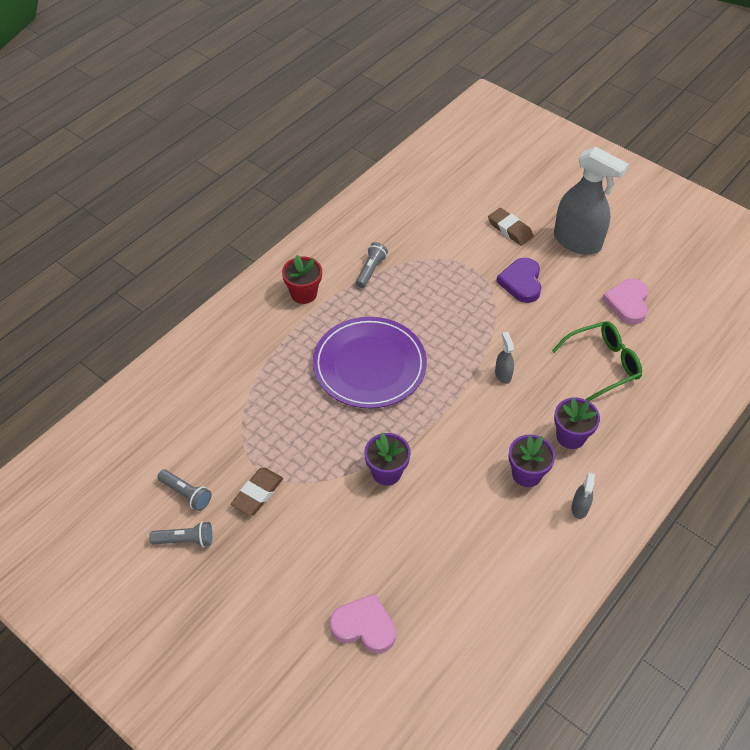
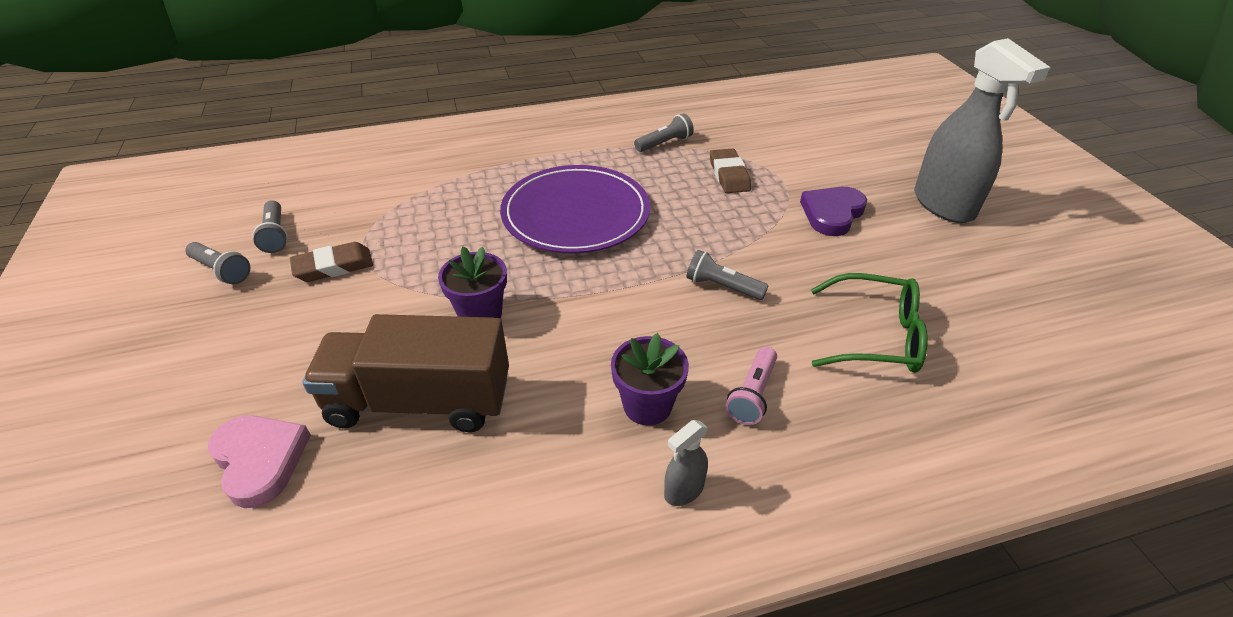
camera: 35 degrees right, 10 degrees down
(303, 294) = (577, 136): red flower pot -> none
(410, 544) = (419, 401): none -> brown truck
(503, 374) = (722, 287): grey spray bottle -> grey flashlight
(510, 229) = (861, 166): brown eraser -> brown eraser (729, 175)
(570, 436) = (752, 394): purple flower pot -> pink flashlight
(627, 303) = (970, 288): pink heart -> none

